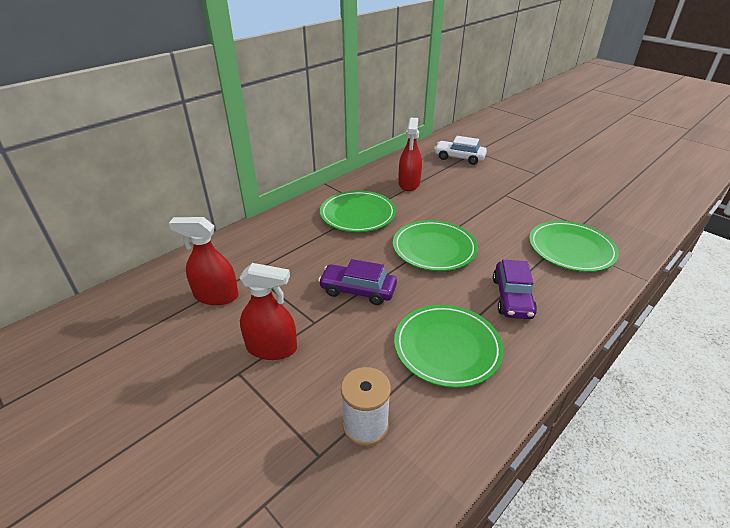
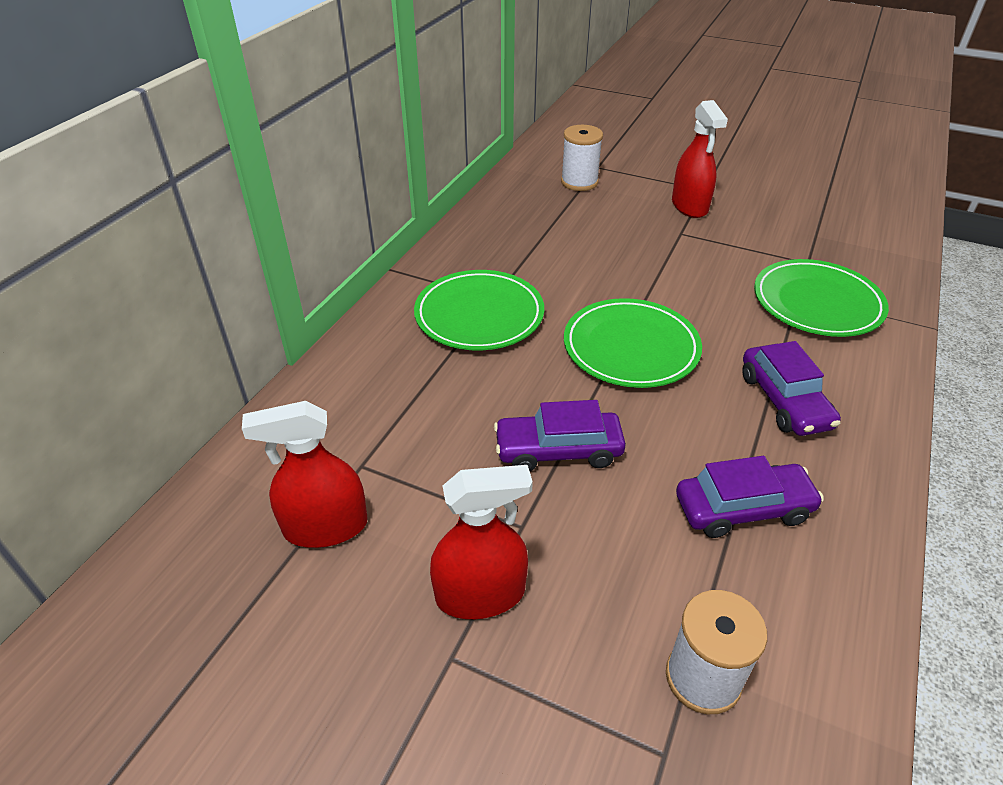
camera: 20 degrees left, 5 degrees up
(409, 184) = (529, 243): red spray bottle -> red spray bottle (689, 206)
(447, 347) = (743, 509): green plate -> purple car
(459, 158) = (579, 182): white car -> white spool

